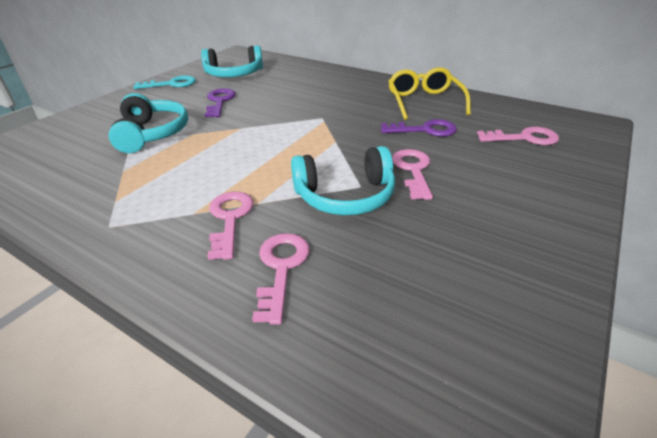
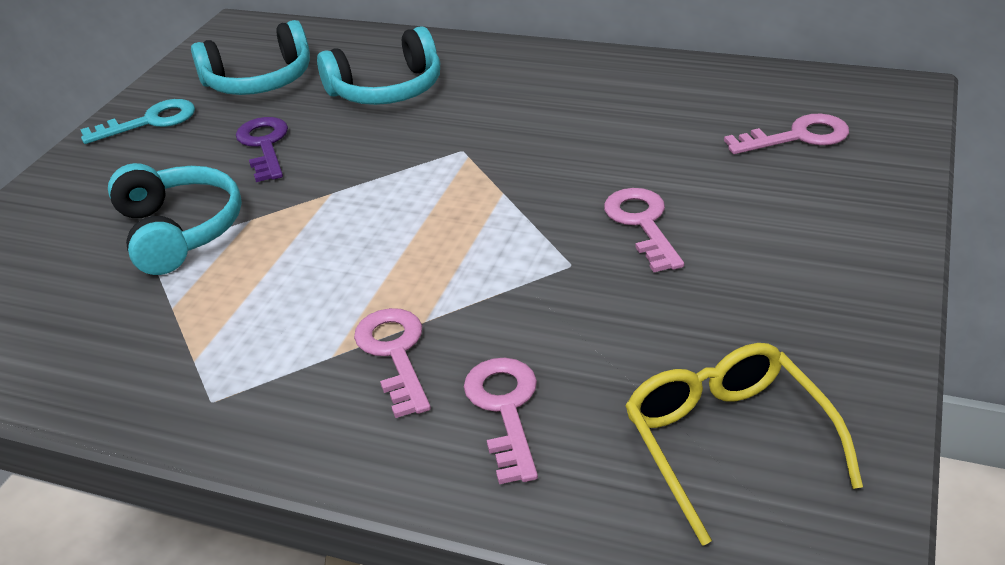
camera: 10 degrees left, 0 degrees up
(345, 196) = (554, 285): turquoise headphones -> turquoise headphones (387, 90)
(424, 102) = (624, 90): yellow glasses -> yellow glasses (727, 442)
(425, 130) = (641, 147): purple key -> none

